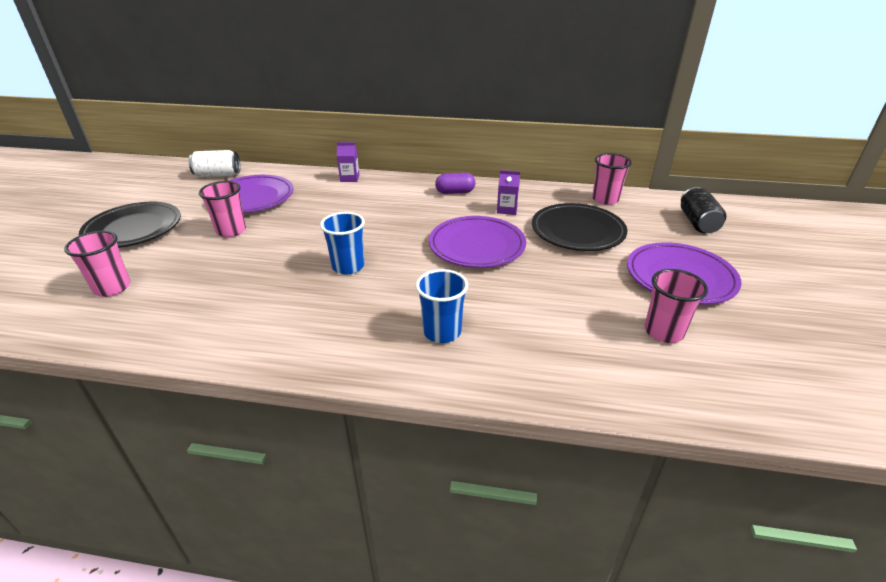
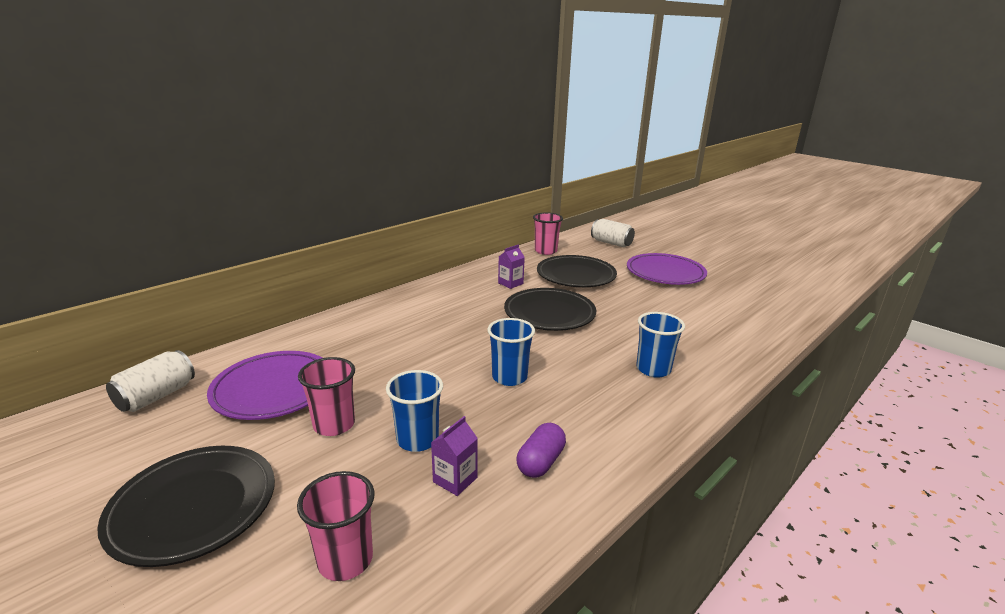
camera: 55 degrees left, 10 degrees down
(237, 263) = (417, 439): none -> blue cup
(350, 178) = (334, 322): purple carton -> purple carton (455, 480)
(455, 192) = (450, 289): purple capsule -> purple capsule (540, 462)
(477, 246) = (549, 313): purple plate -> black plate
(663, 332) = (716, 301): pink cup -> none
(698, 223) = (611, 243): black can -> white can

